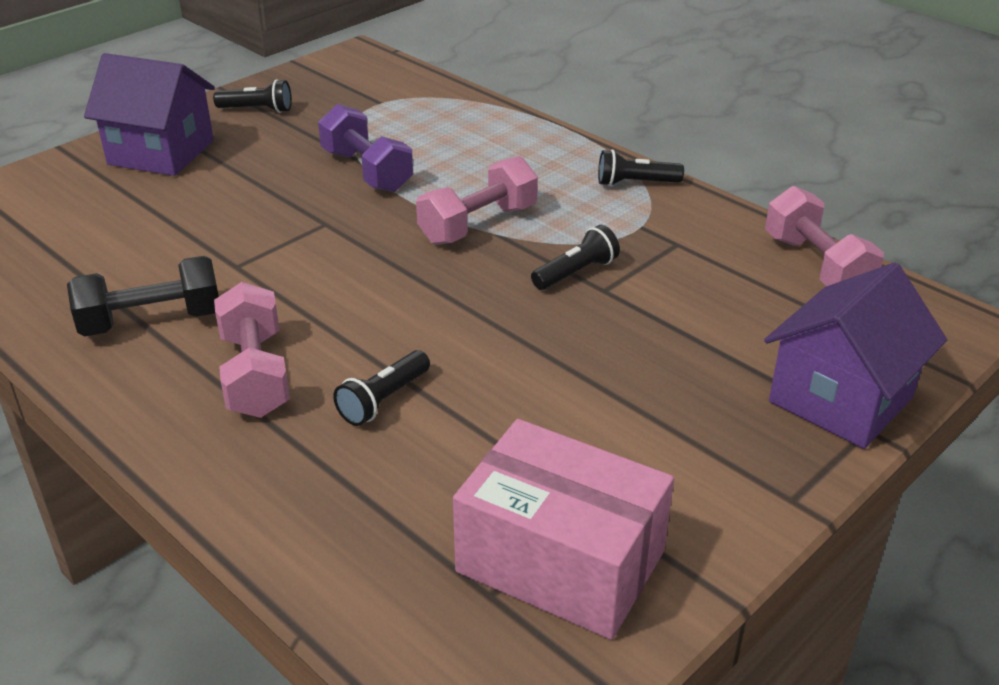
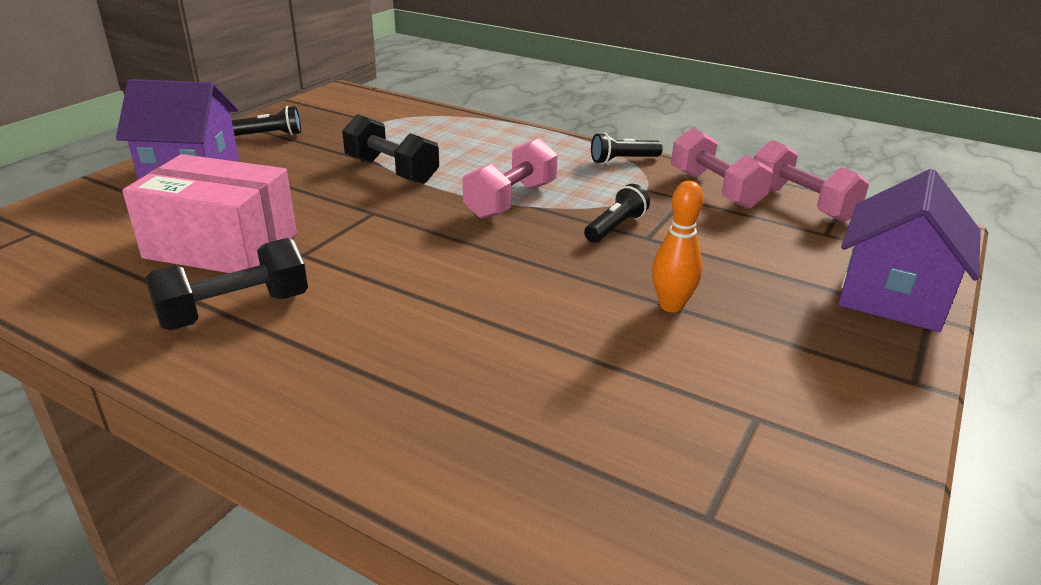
camera: 15 degrees left, 5 degrees down
(255, 375) = (363, 345): pink dumbbell -> pink dumbbell (715, 189)
(366, 171) = (391, 171): purple dumbbell -> black dumbbell
(383, 400) = (501, 350): black flashlight -> none
(560, 561) = (755, 472): pink box -> pink box (221, 246)
(583, 375) = (671, 305): none -> orange bowling pin

